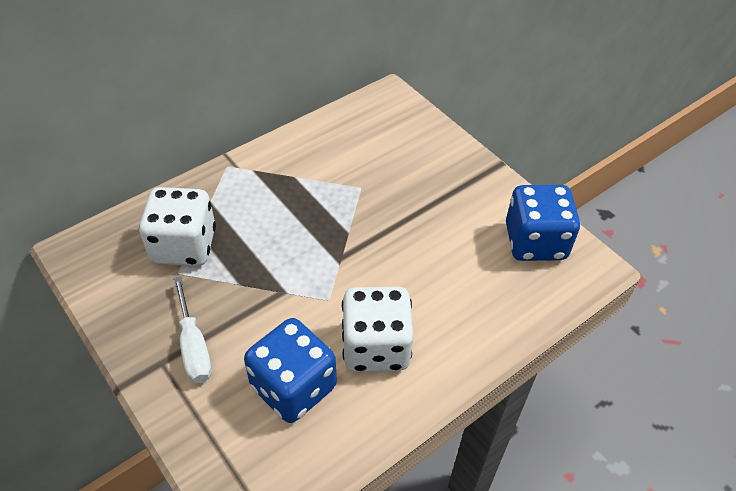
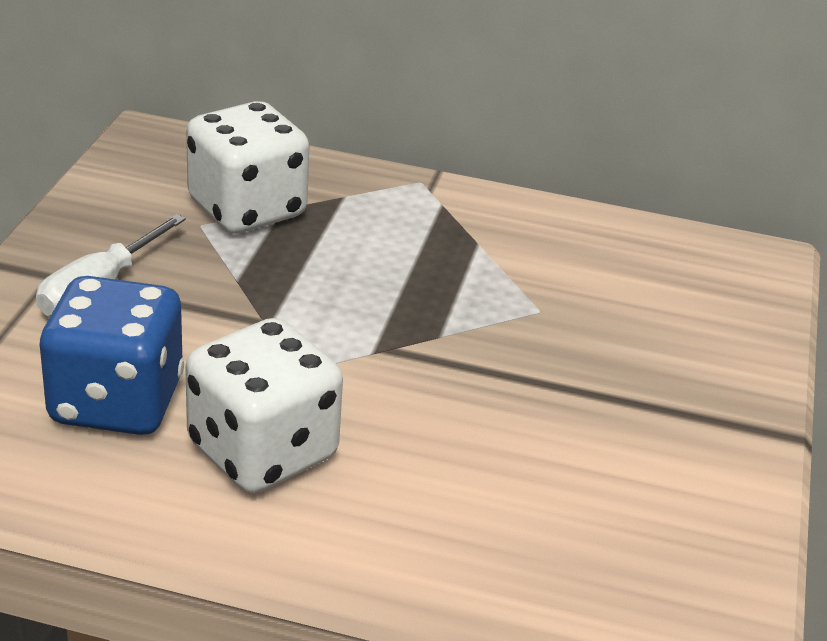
camera: 50 degrees right, 15 degrees down
(535, 242) = (677, 548): blue dice -> none

